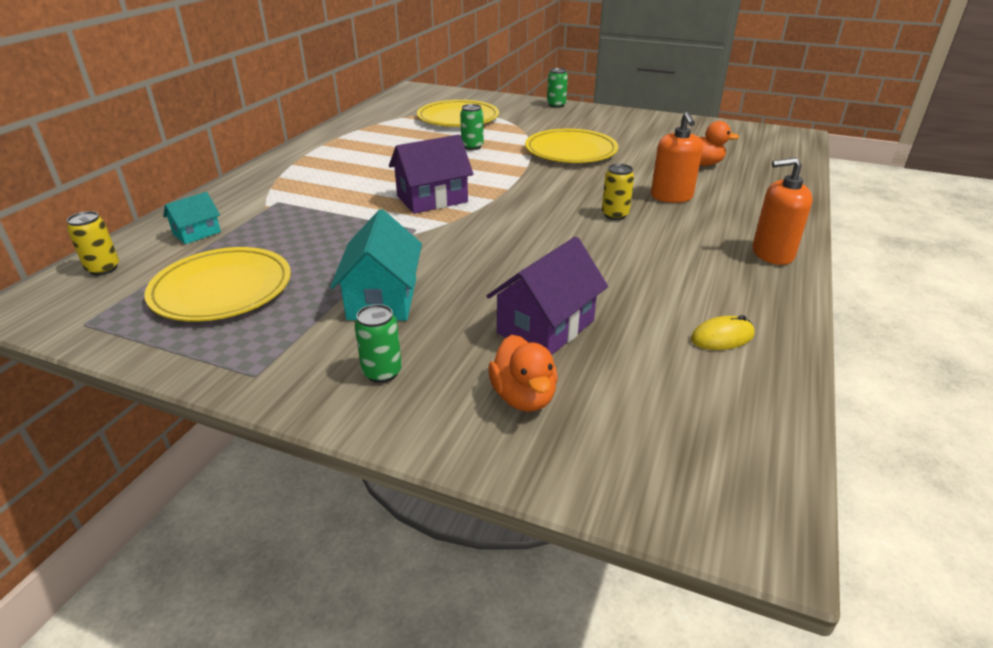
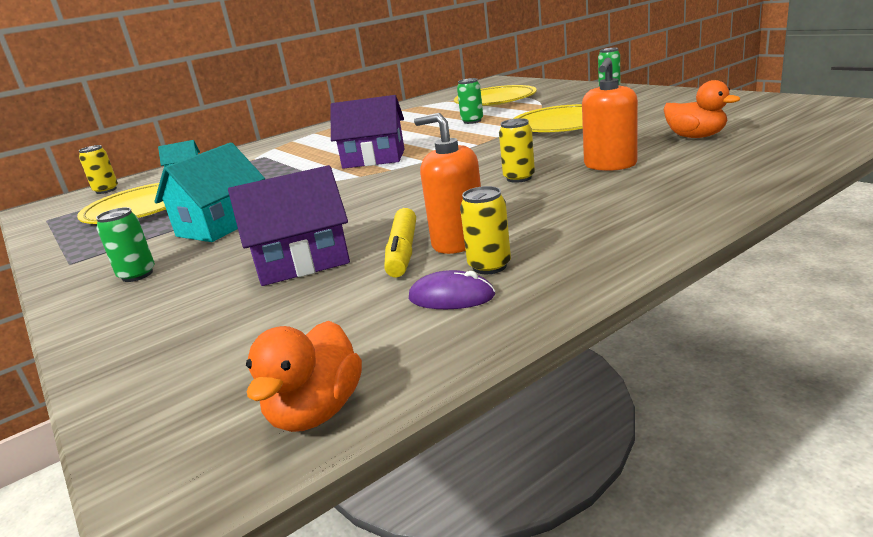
camera: 35 degrees right, 10 degrees down
(523, 397) = (194, 312): orange duck -> orange duck (316, 411)
(623, 302) = (403, 252): none -> yellow marker
(711, 305) = (489, 266): none -> yellow can
(722, 337) = (451, 297): yellow mouse -> purple mouse
(772, 254) = (649, 226): orange soap dispenser -> orange soap dispenser (459, 242)

